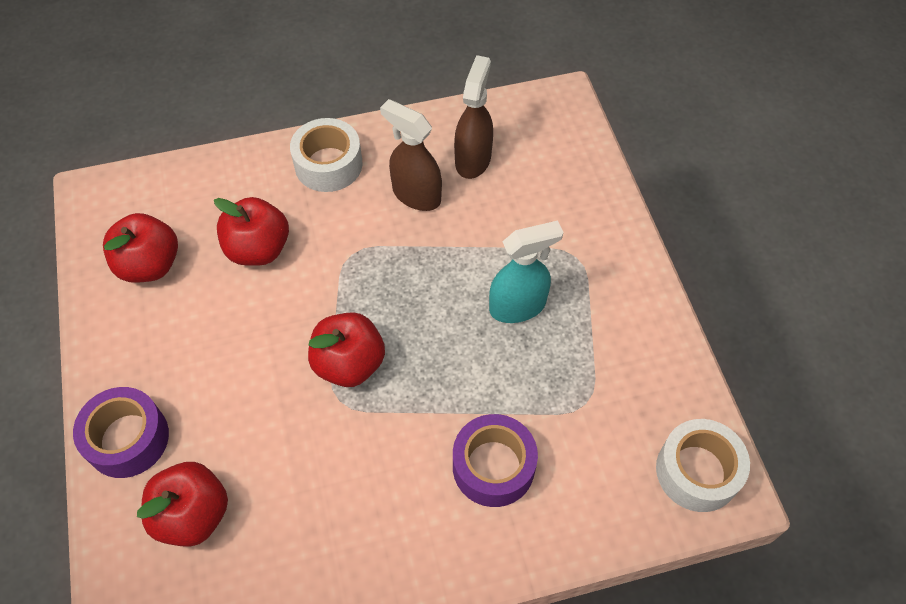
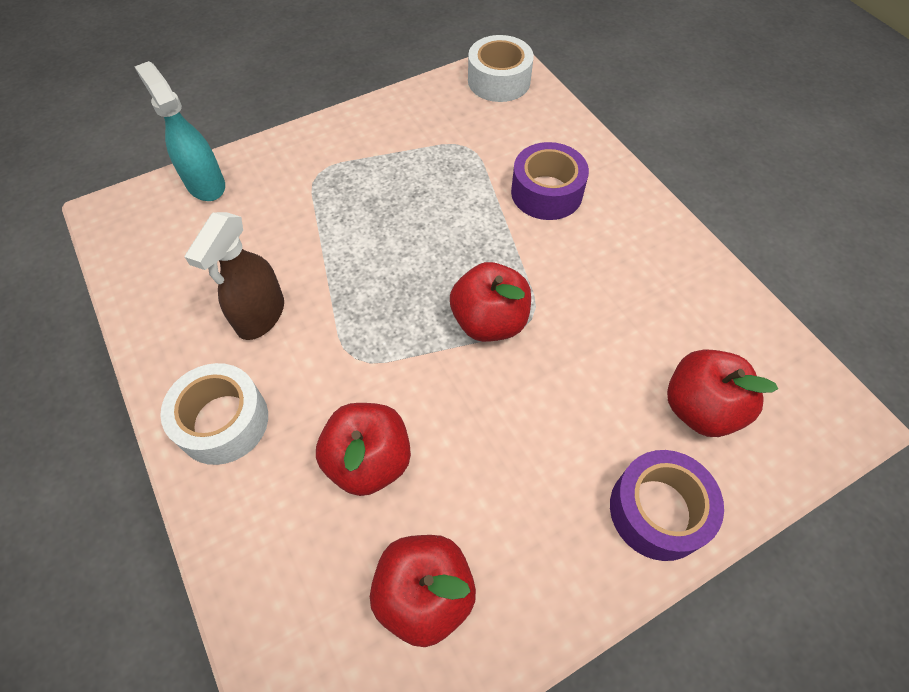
camera: 105 degrees left, 0 degrees up
(473, 159) = (202, 274): brown spray bottle -> none
(518, 306) = (384, 204): turquoise spray bottle -> turquoise spray bottle (205, 184)

